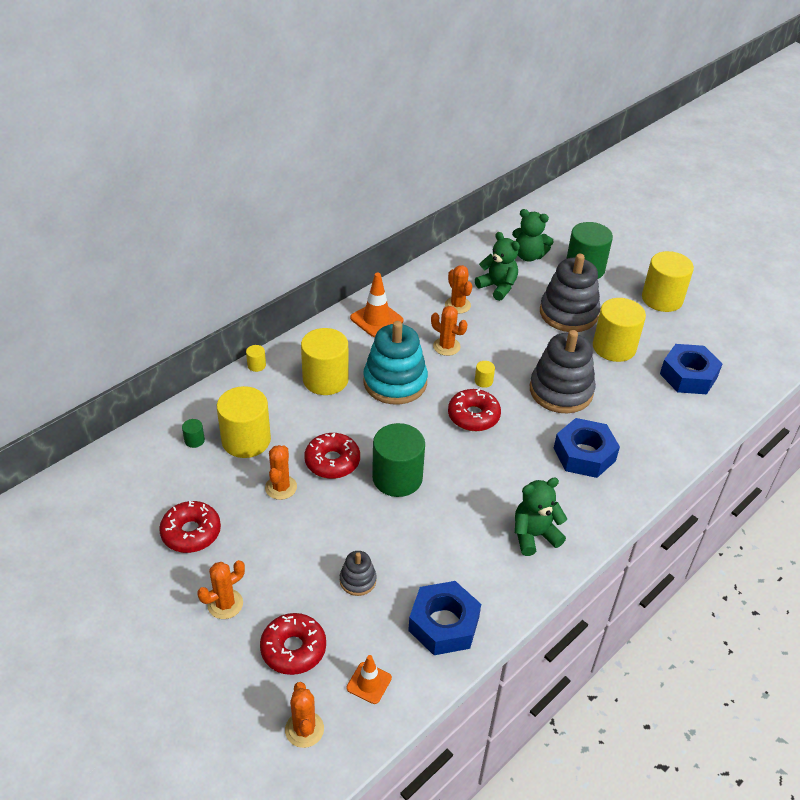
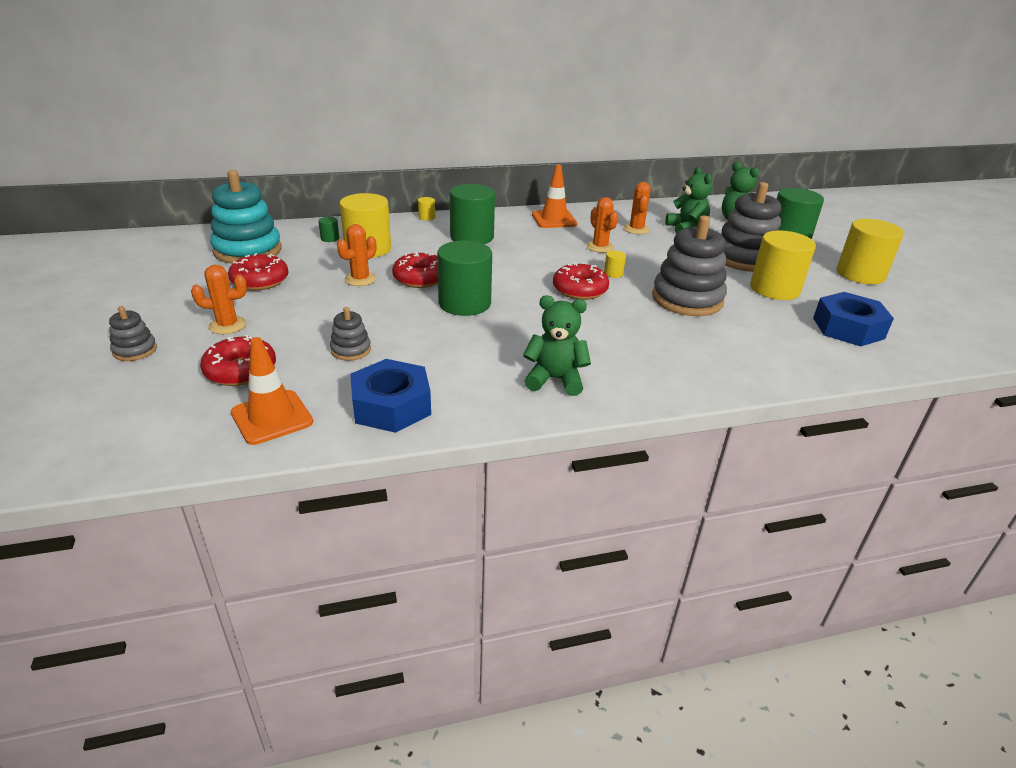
camera: 30 degrees right, 10 degrees down
(177, 674) = (135, 350): none -> grey stacking toy
(304, 729) = (176, 424): orange cactus -> none
(325, 379) = (472, 237): yellow cylinder -> green cylinder
(369, 683) = (272, 417): orange traffic cone -> orange traffic cone, size x1.60
(395, 382) = (529, 253): turquoise stacking toy -> turquoise stacking toy (248, 250)
(584, 454) = (670, 344): blue nut -> none

